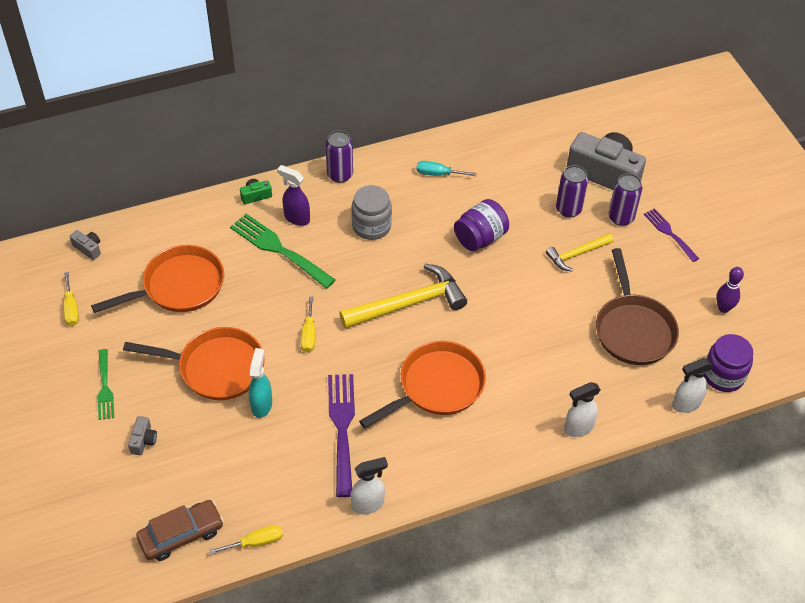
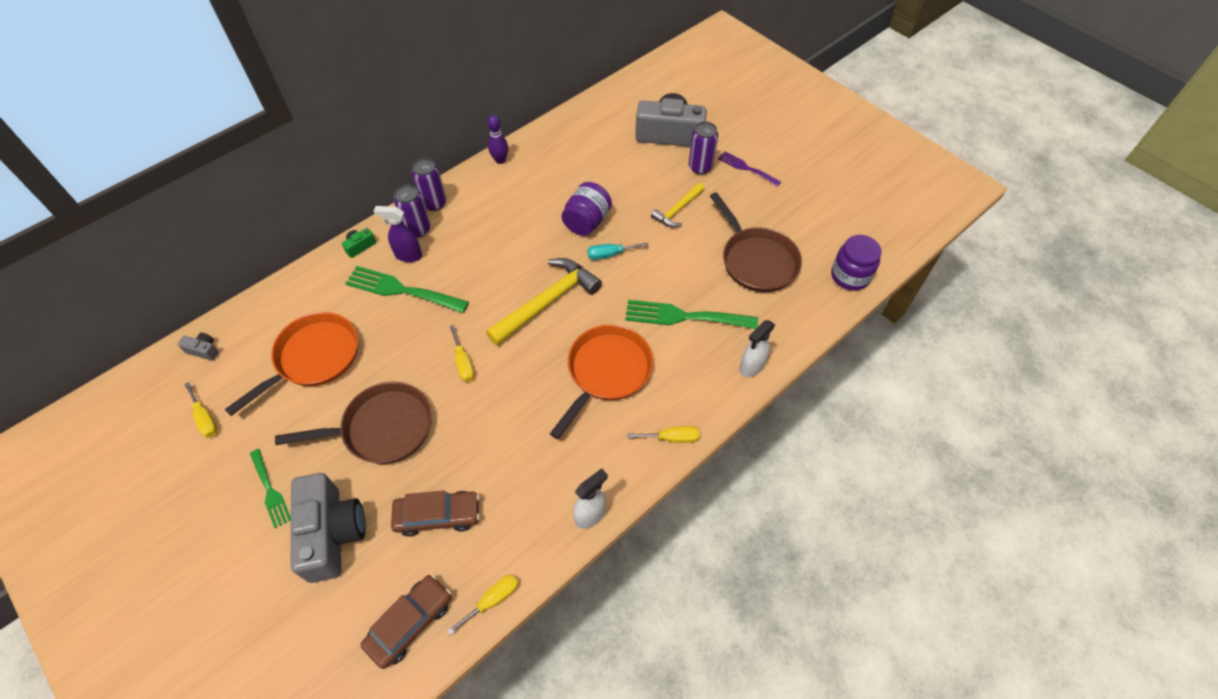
camera: 20 degrees left, 5 degrees up
(143, 440) = (332, 533): grey camera -> grey camera, size x2.44
(216, 368) = (382, 428): orange pan -> brown pan
(236, 458) = (438, 516): none -> brown car
(262, 405) = (443, 450): turquoise spray bottle -> none
(342, 428) = (533, 445): purple fork -> none
(371, 226) = (483, 241): grey jar -> none
(438, 174) = (524, 176): turquoise screwdriver -> turquoise screwdriver (610, 254)
(472, 465) = (672, 438): none -> yellow screwdriver
(534, 360) = (684, 316): none -> green fork
(568, 209) = (653, 173): purple can -> purple can (418, 229)
(685, 404) = (832, 312): white spray bottle -> none
(723, 308) = (821, 218): purple bowling pin -> purple bowling pin (500, 160)

